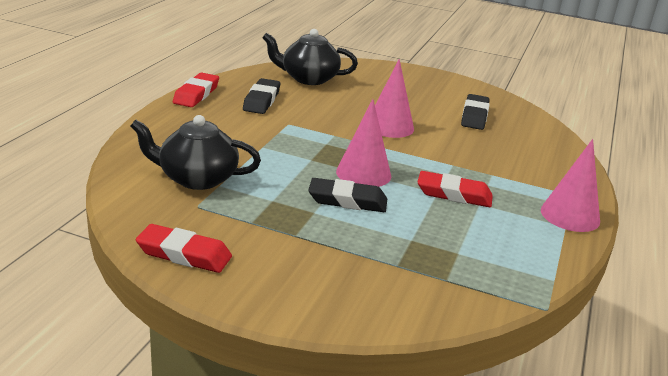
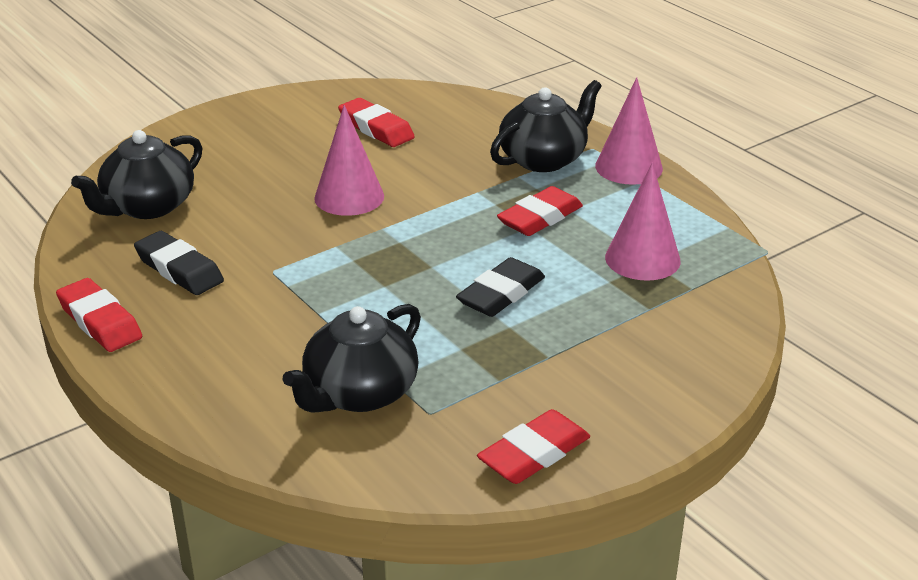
camera: 55 degrees left, 5 degrees up
(363, 173) = (448, 260): pink cone -> pink cone (642, 259)
(474, 116) = (376, 128): black eraser -> red eraser
(528, 179) = (544, 159): none -> black teapot

